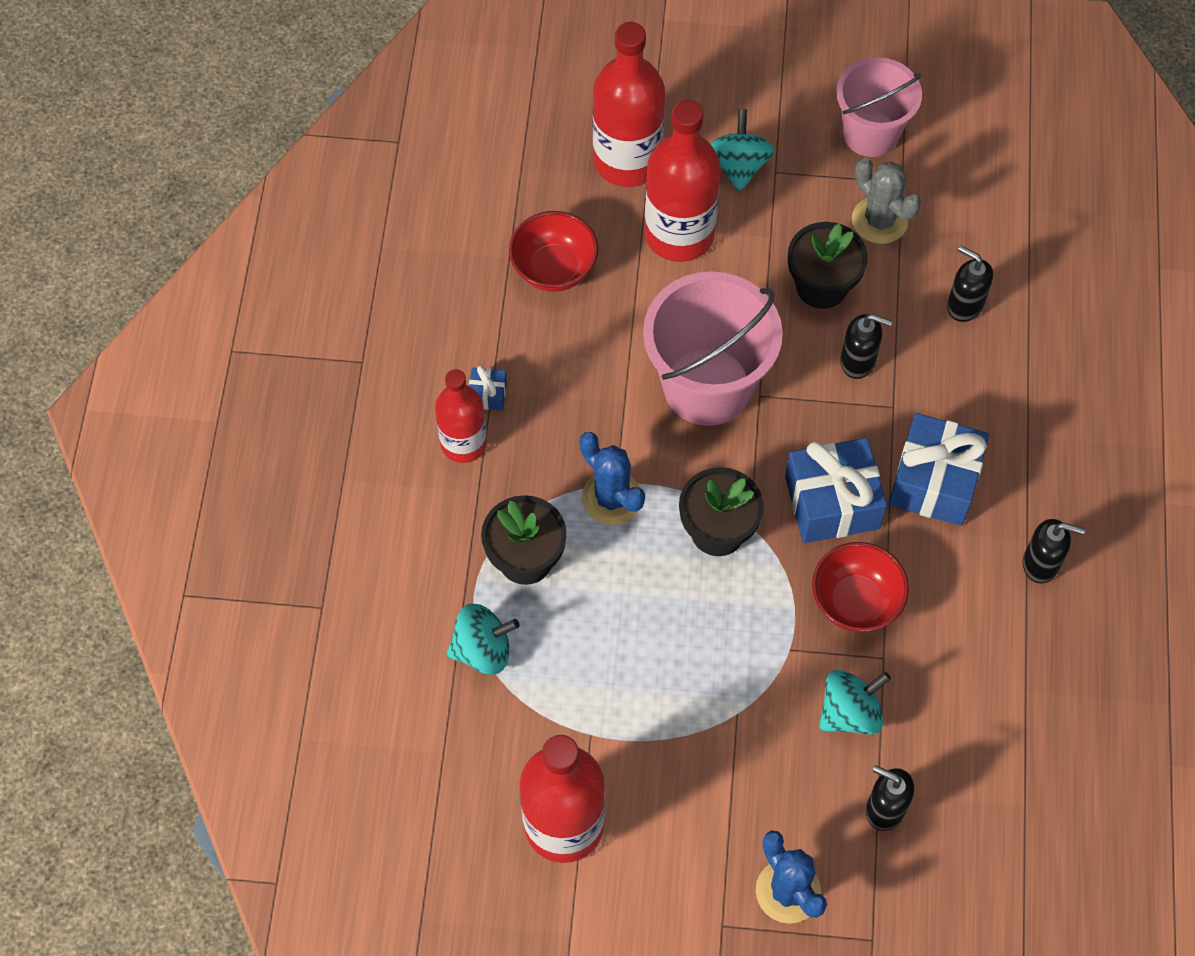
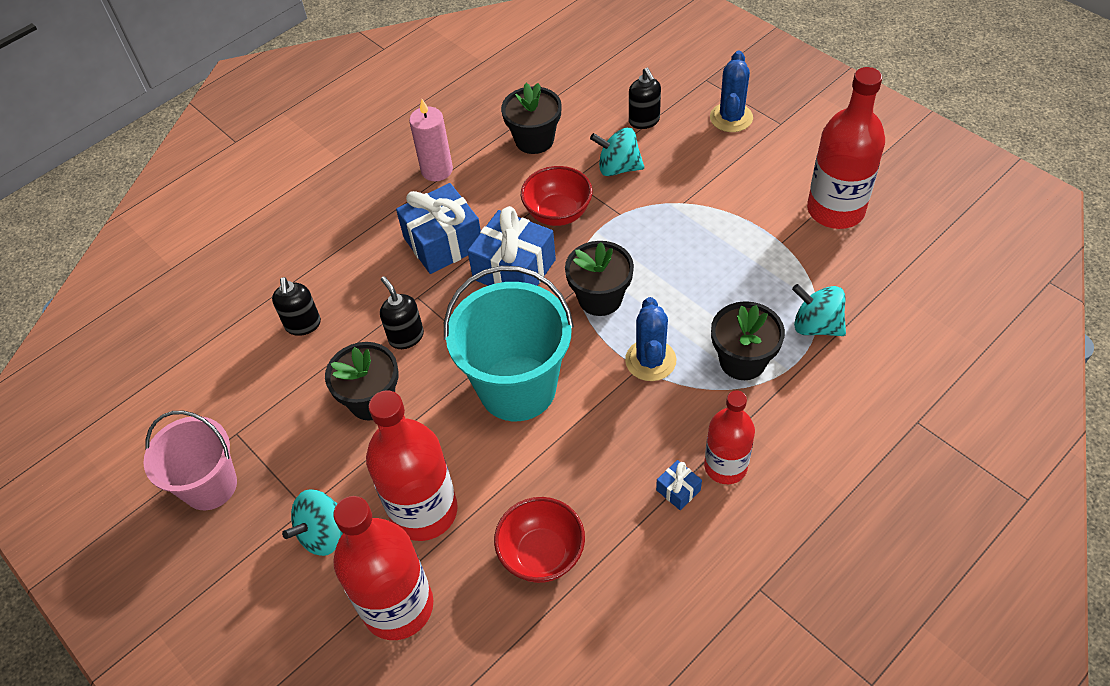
camera: 135 degrees left, 10 degrees down
(707, 386) = (517, 388): pink bucket -> turquoise bucket
(879, 220) = (283, 417): grey cactus -> none
(981, 685) = (534, 140): none -> black flower pot
(1041, 564) = (437, 170): black soap dispenser -> pink candle

